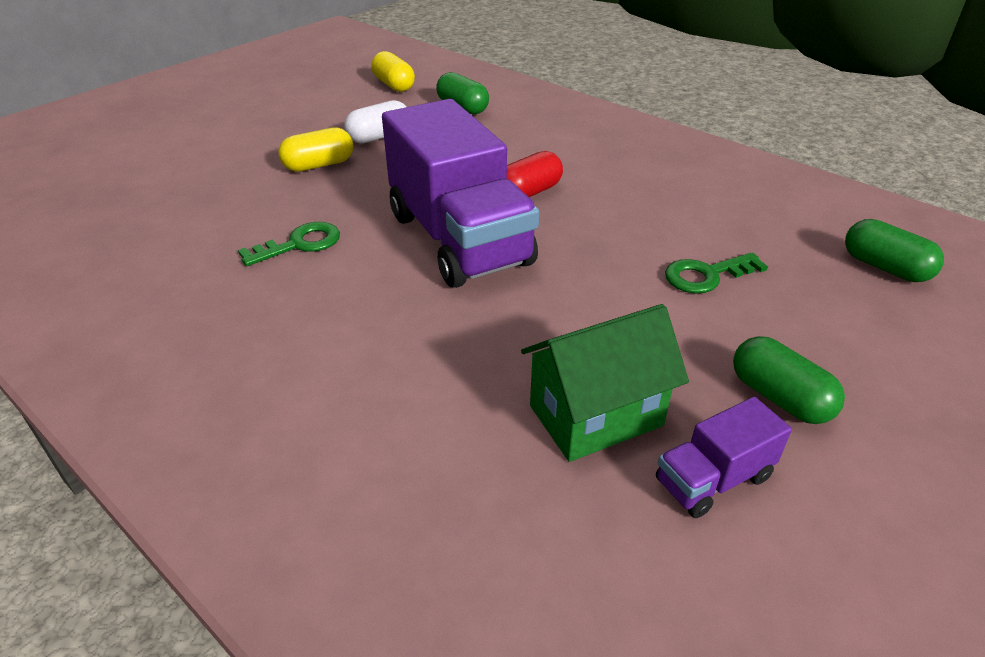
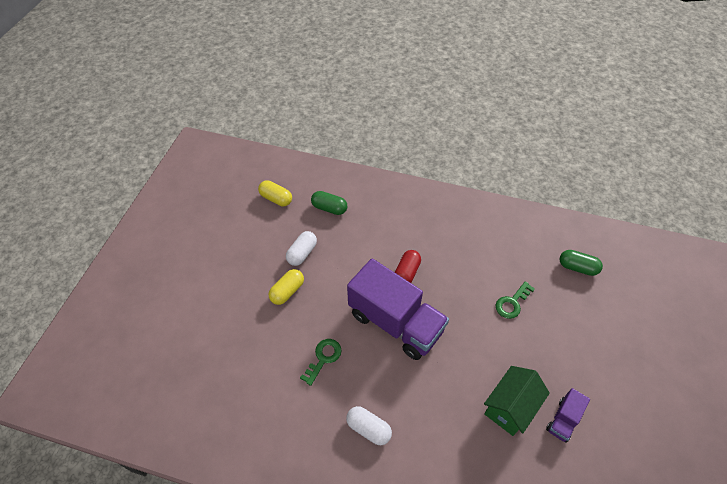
camera: 25 degrees left, 15 degrees up
(287, 349) = (368, 428): none -> white capsule
(779, 397) = (568, 366): green capsule -> none

